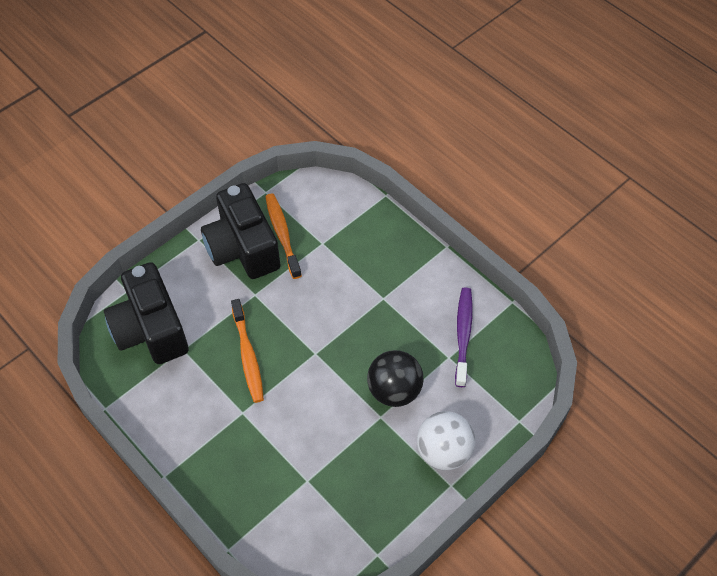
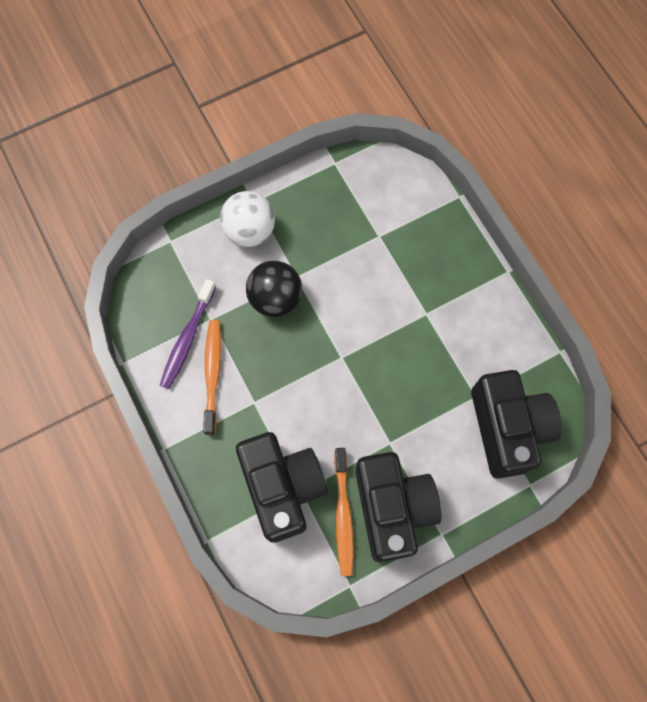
camera: 165 degrees left, 15 degrees up
(248, 356) = (410, 371): orange toothbrush -> orange toothbrush (213, 374)
(337, 242) = (282, 487): none -> black camera

